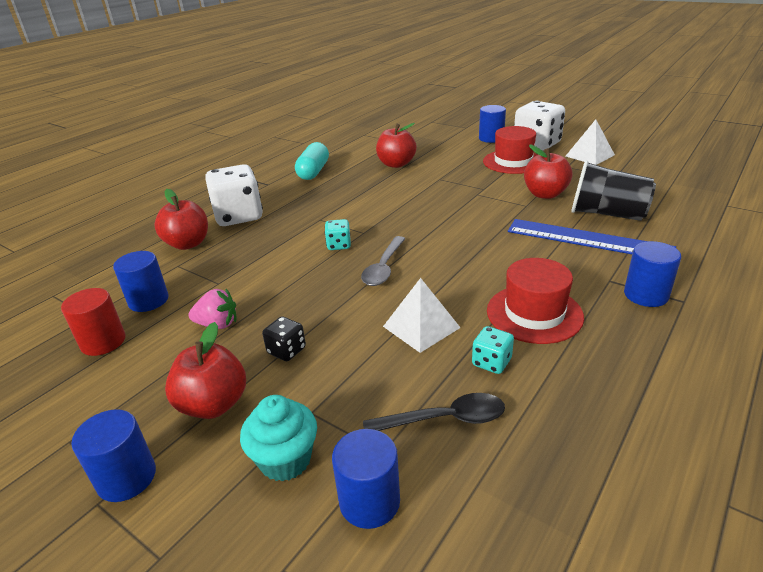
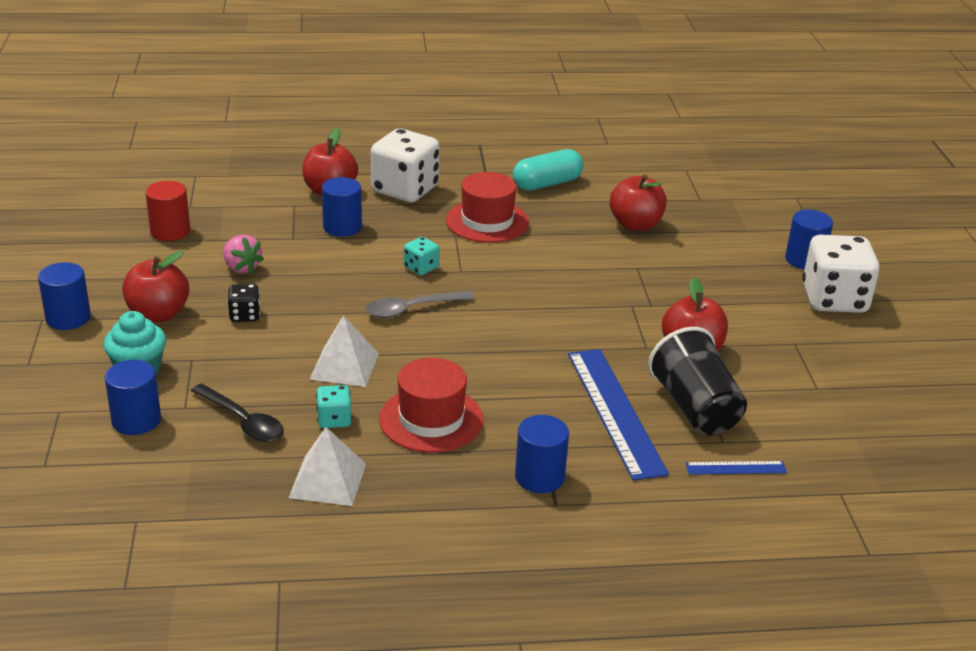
camera: 45 degrees right, 0 degrees up
(148, 300) = (235, 220): blue cylinder -> blue cylinder (342, 227)
(513, 162) = (753, 300): red hat -> red hat (487, 221)
(590, 155) = (856, 350): white pyramid -> white pyramid (328, 480)
(681, 224) = (736, 468): none -> blue ruler

